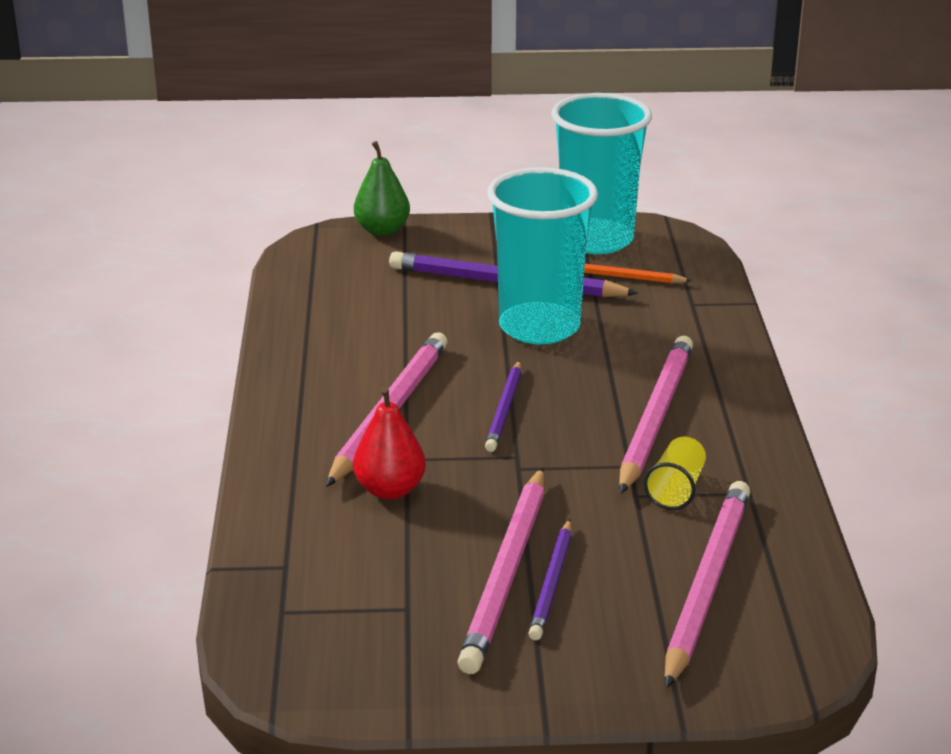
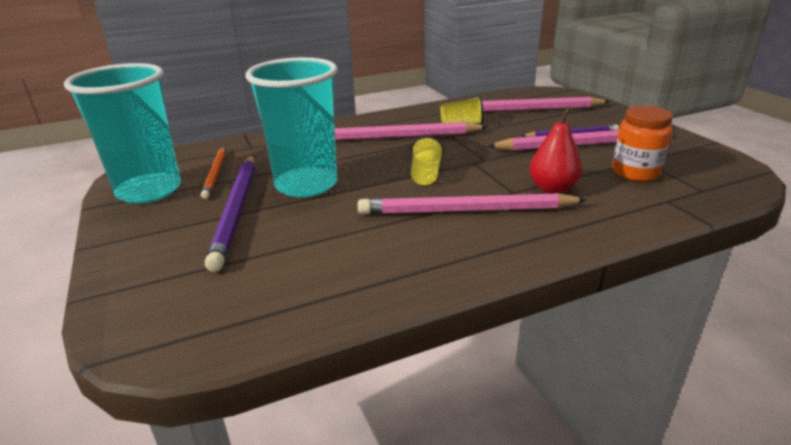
camera: 110 degrees left, 0 degrees up
(375, 579) = (635, 172): none -> orange jar
(382, 230) = (119, 303): green pear -> none
(505, 409) = (425, 174): purple pencil -> yellow cup

